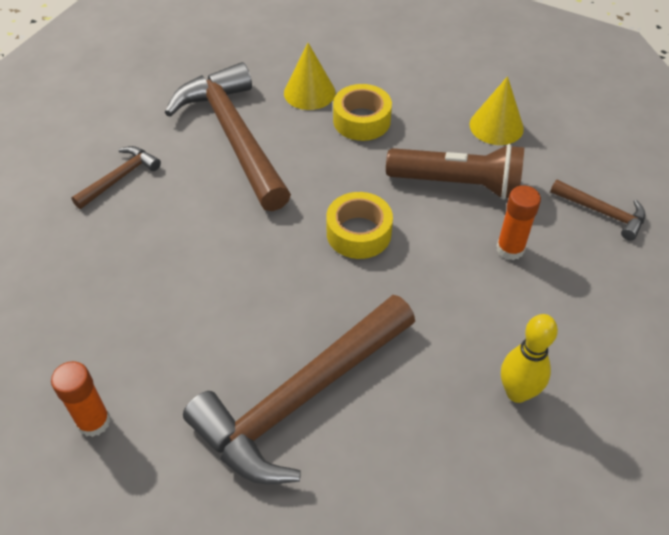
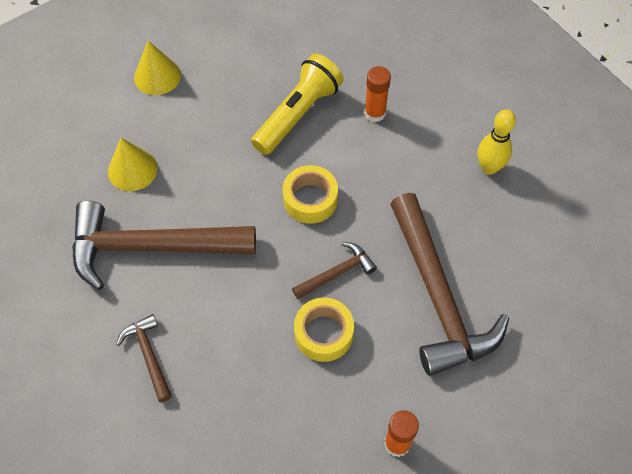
camera: 65 degrees left, 10 degrees up
(361, 120) = (191, 146): yellow tape -> yellow tape (323, 333)
(458, 184) = (298, 114): brown flashlight -> yellow flashlight
(496, 126) = (253, 61): yellow cone -> yellow cone (157, 76)
(602, 212) = (371, 44): brown hammer -> brown hammer (337, 273)

